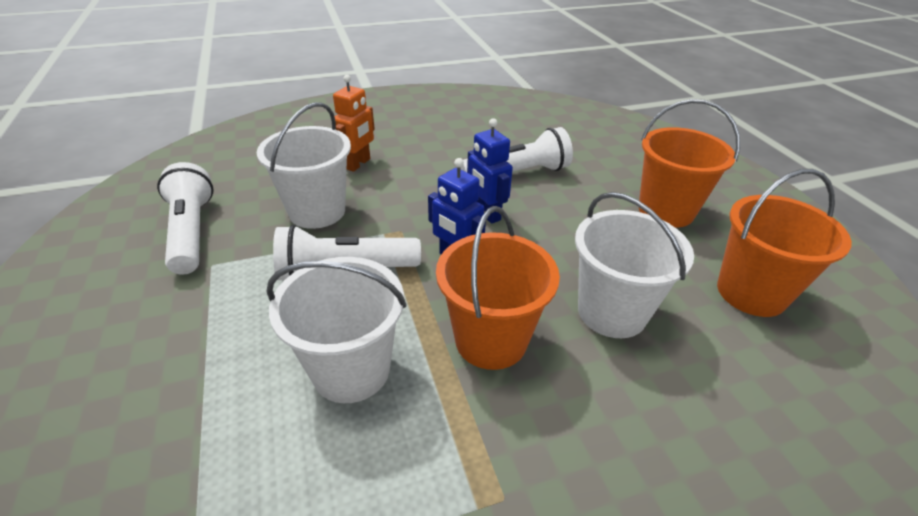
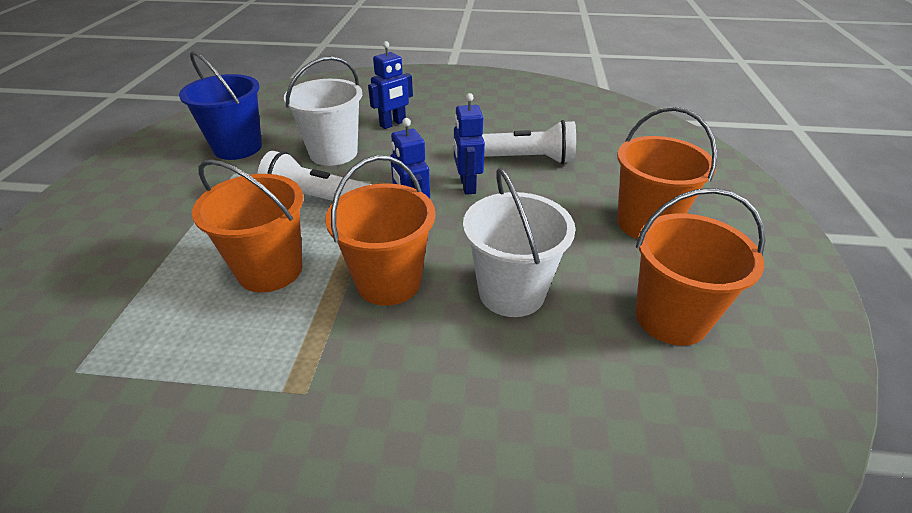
camera: 25 degrees right, 0 degrees up
(191, 232) = (237, 147): white flashlight -> blue bucket
(351, 370) = (270, 270): white bucket -> orange bucket
(358, 164) = (393, 124): orange robot -> blue robot

